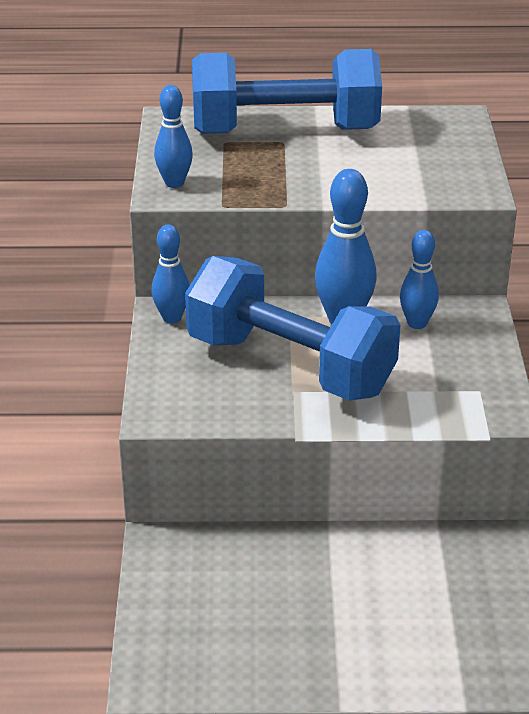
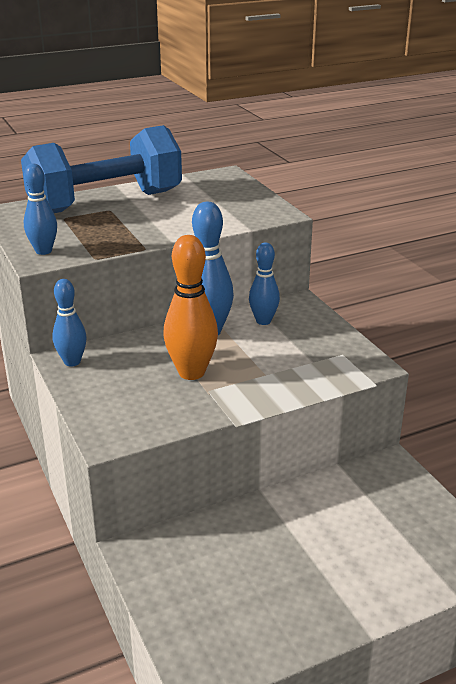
camera: 25 degrees left, 5 degrees down
(290, 365) = (191, 372): blue dumbbell -> orange bowling pin

